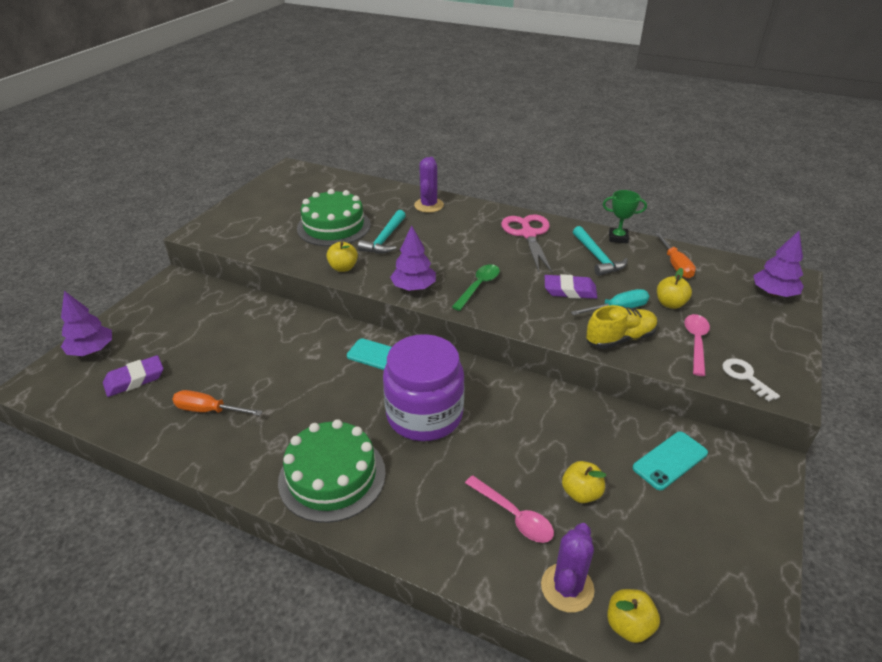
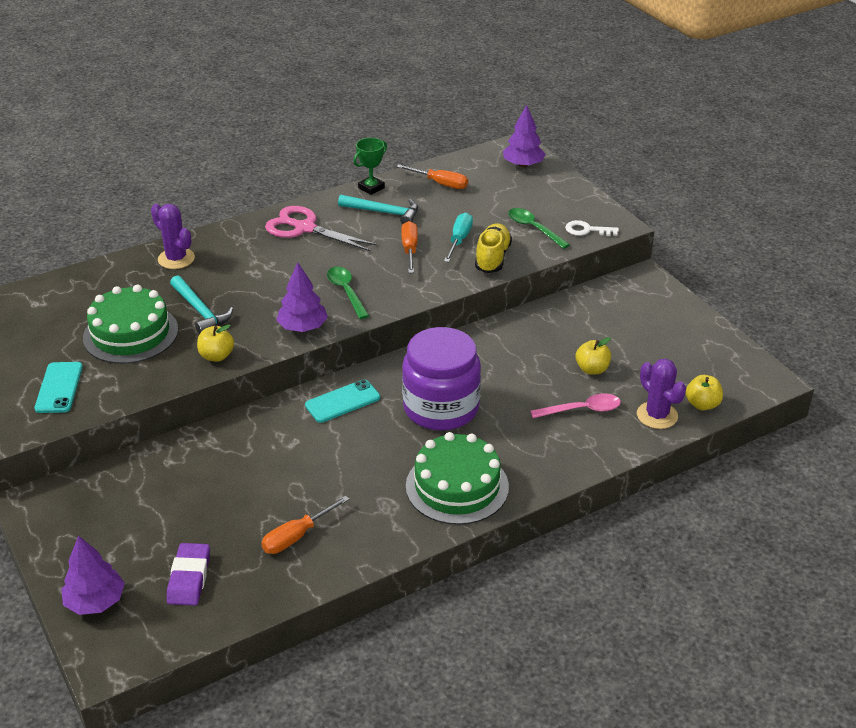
camera: 55 degrees left, 0 degrees up
(570, 290) = (409, 249): purple eraser -> orange screwdriver
(670, 304) = (481, 214): yellow apple -> none
(670, 460) = (603, 315): turquoise phone -> turquoise phone (59, 388)
(696, 342) = (534, 228): pink spoon -> green spoon

